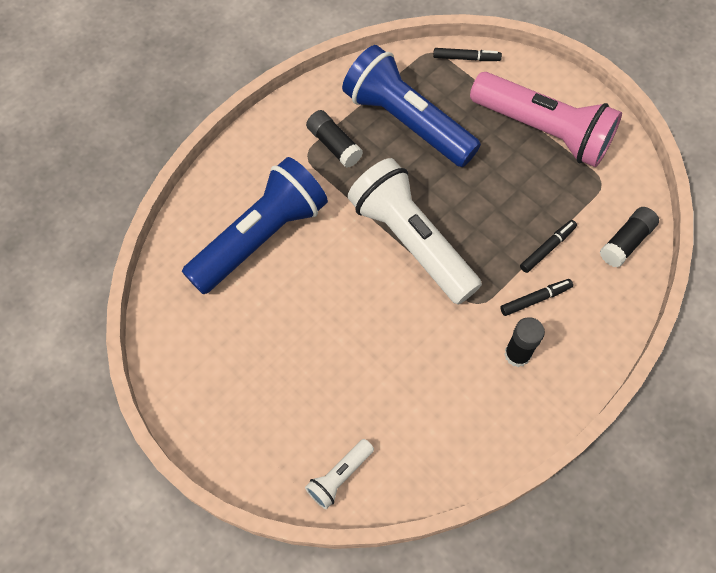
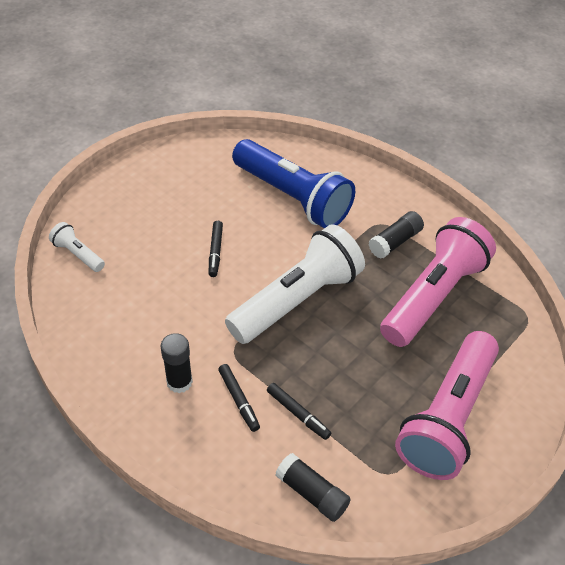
camera: 85 degrees right, 15 degrees down
(406, 122) = (433, 295): blue flashlight -> pink flashlight
(466, 58) = (528, 347): black marker -> black marker (215, 252)

